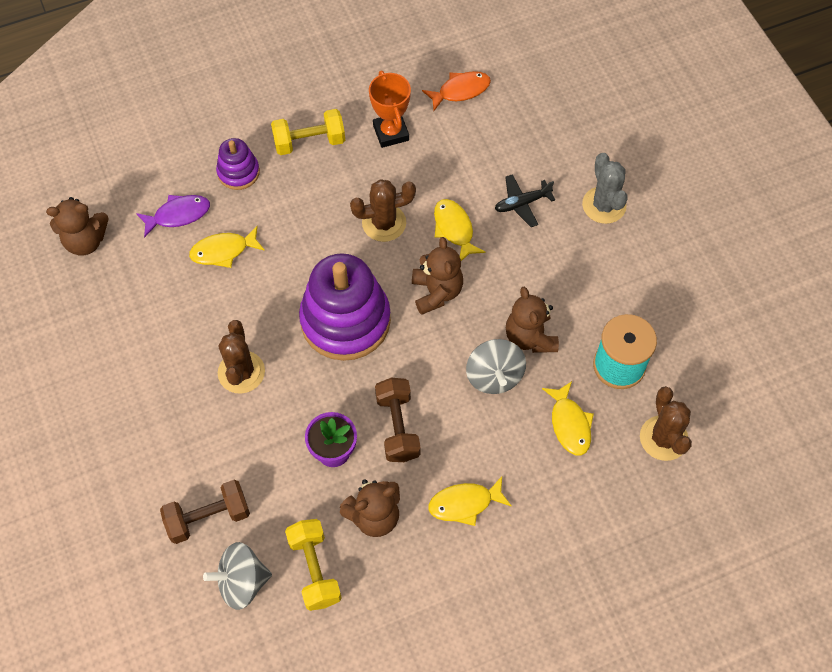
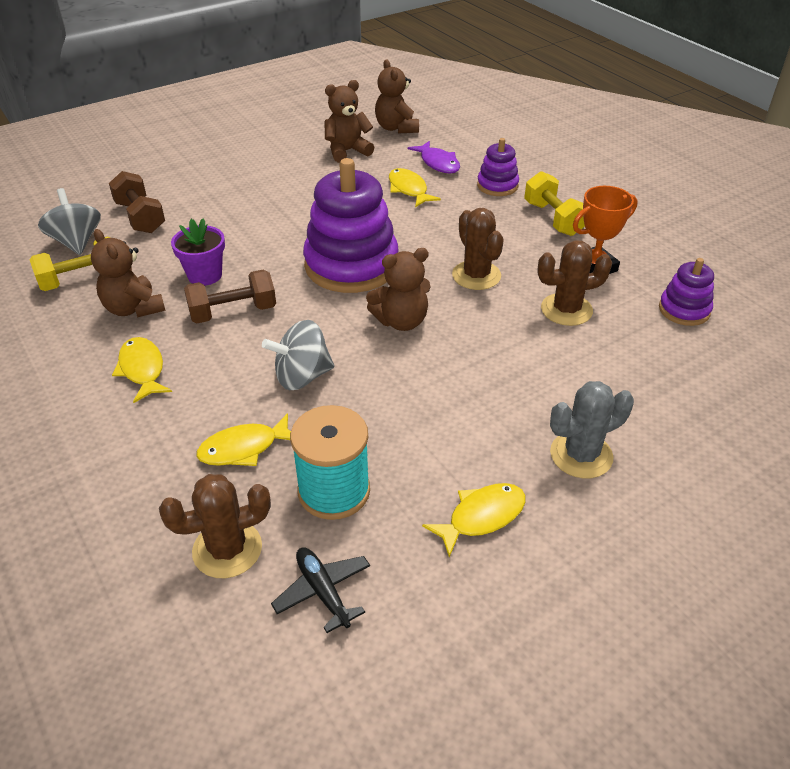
camera: 80 degrees right, 20 degrees down
(241, 372) = (284, 215): brown cactus -> brown cactus (566, 310)
(454, 229) = (488, 325): yellow fish -> yellow fish (481, 517)
(460, 91) = (684, 310): orange fish -> purple stacking toy
(522, 203) = (548, 376): black plane -> black plane (323, 591)
(530, 337) = (359, 401): brown teddy bear -> brown teddy bear (347, 151)

